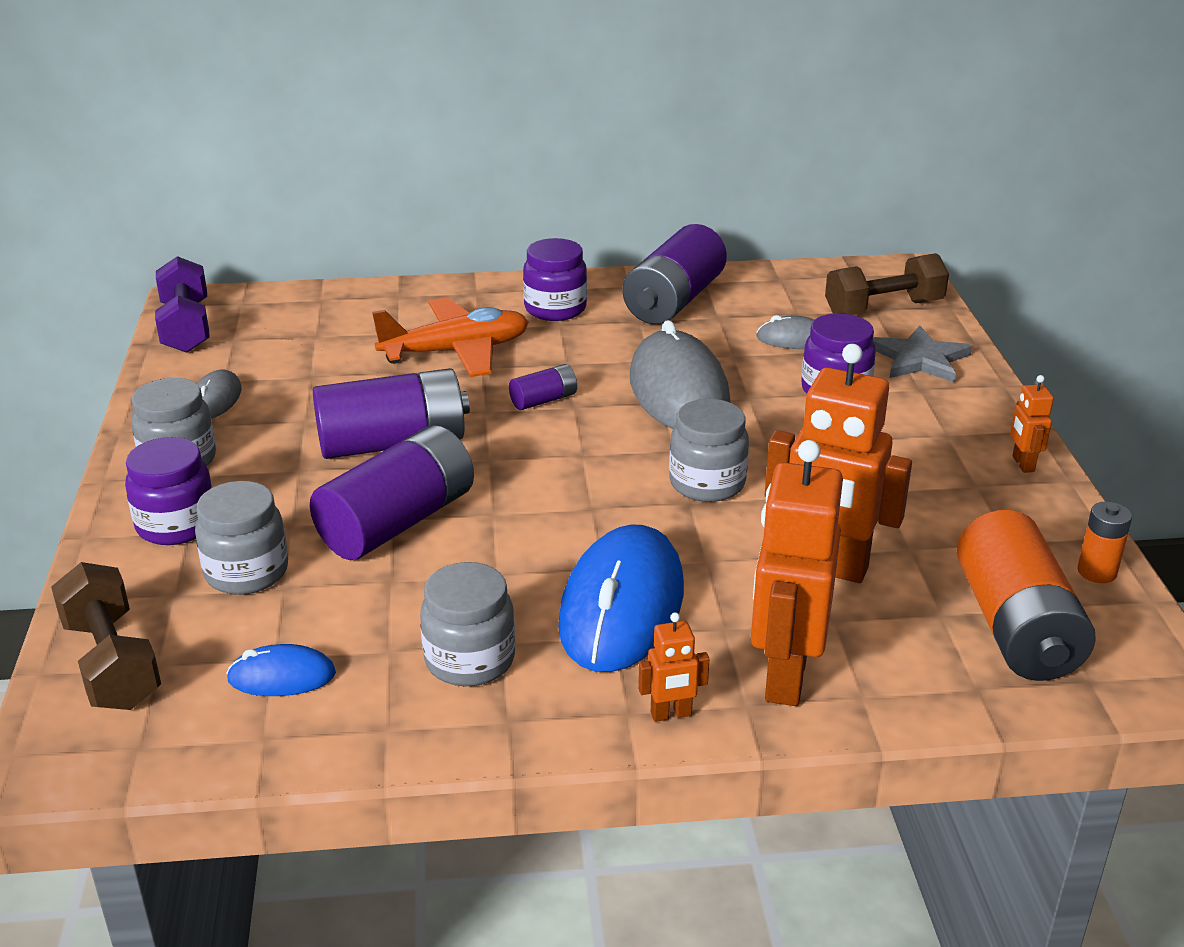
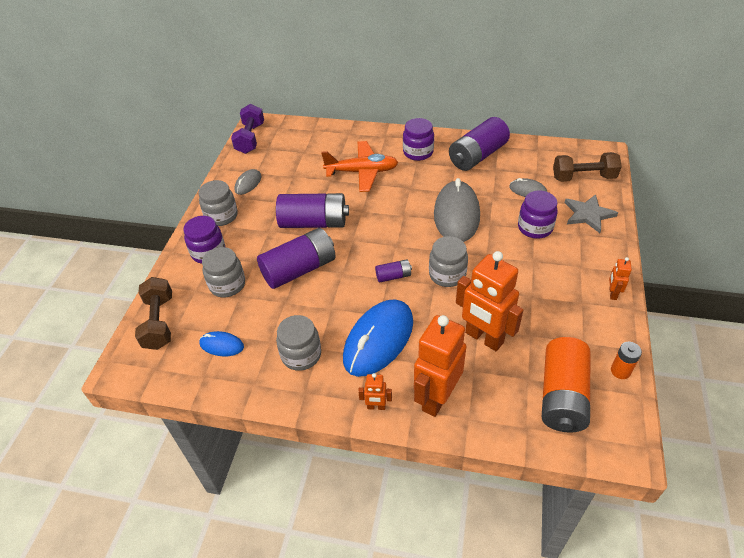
camera: 20 degrees right, 15 degrees up
(543, 400) = (391, 209): purple battery -> purple battery (393, 276)

